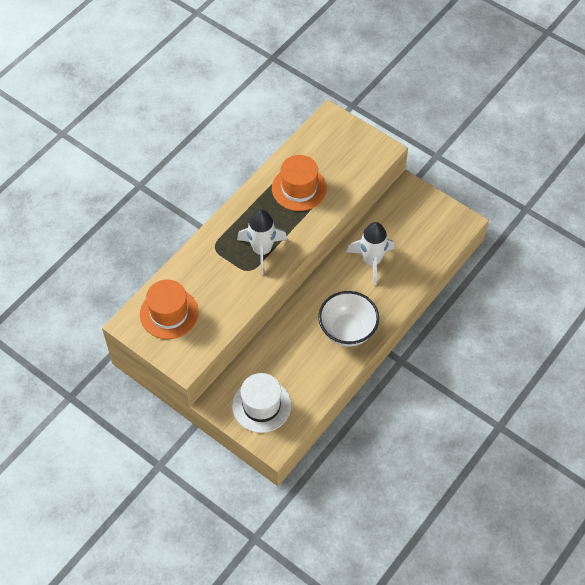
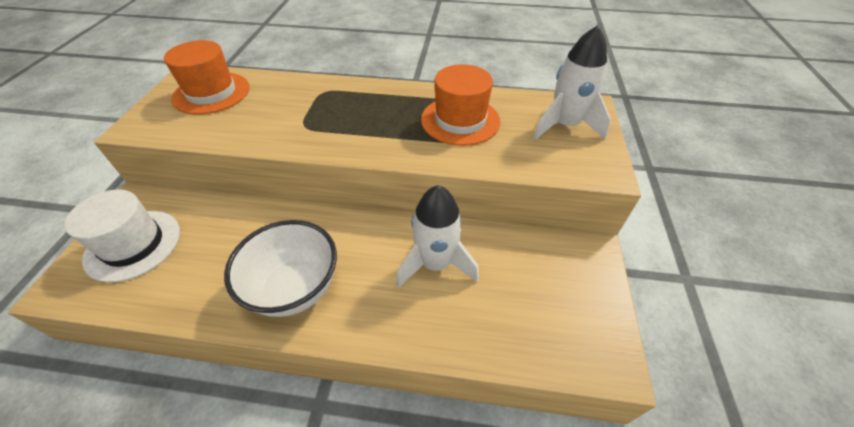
camera: 60 degrees right, 10 degrees down
(262, 250) = (341, 125): white rocket -> white rocket (564, 126)

